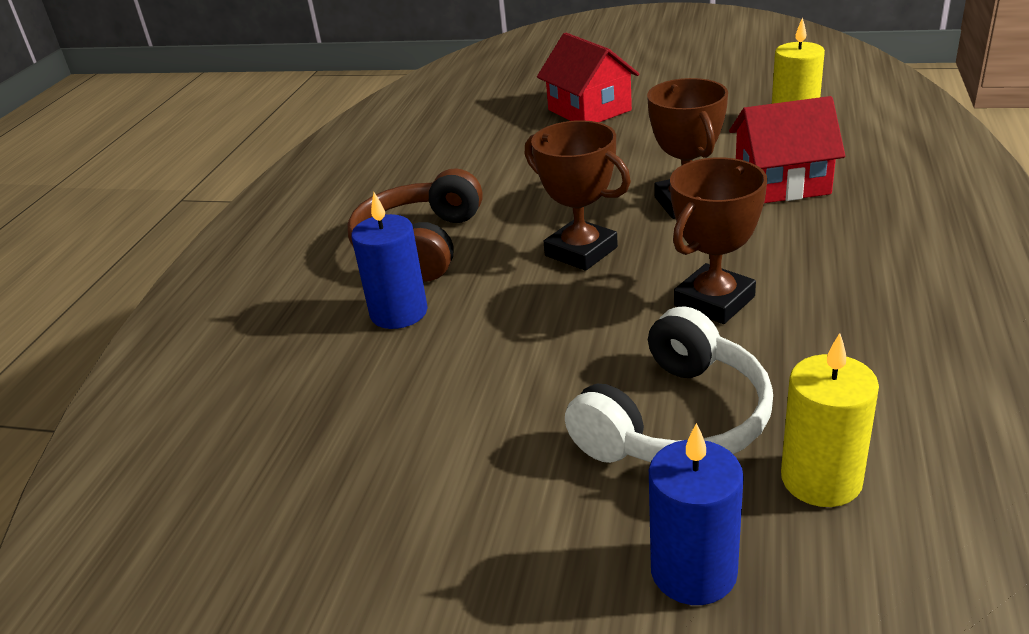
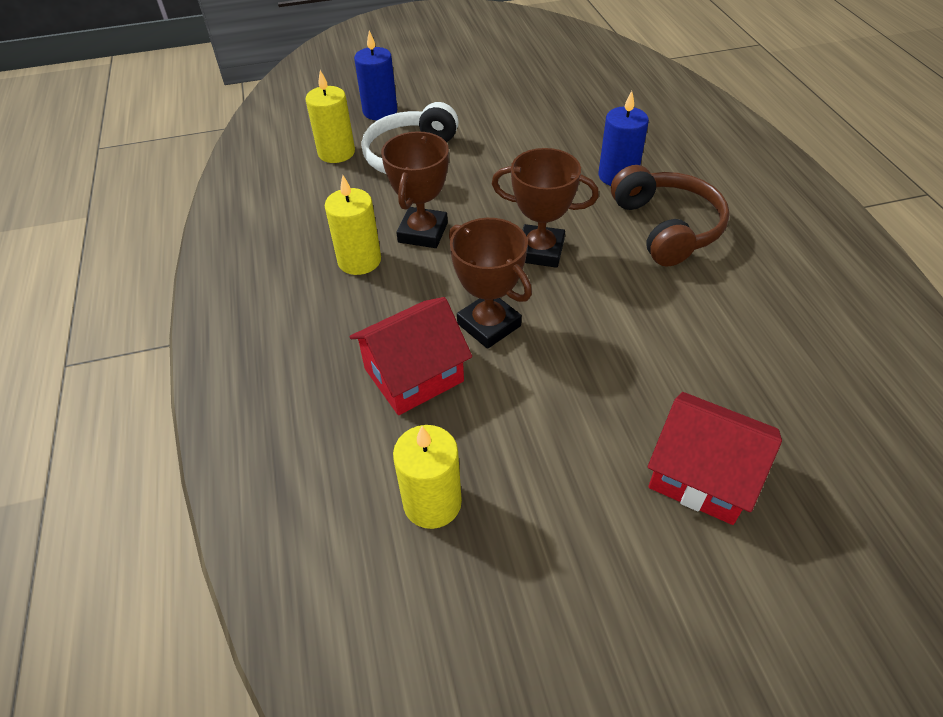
camera: 150 degrees right, 15 degrees up
(815, 287) = (359, 260): none -> yellow candle

